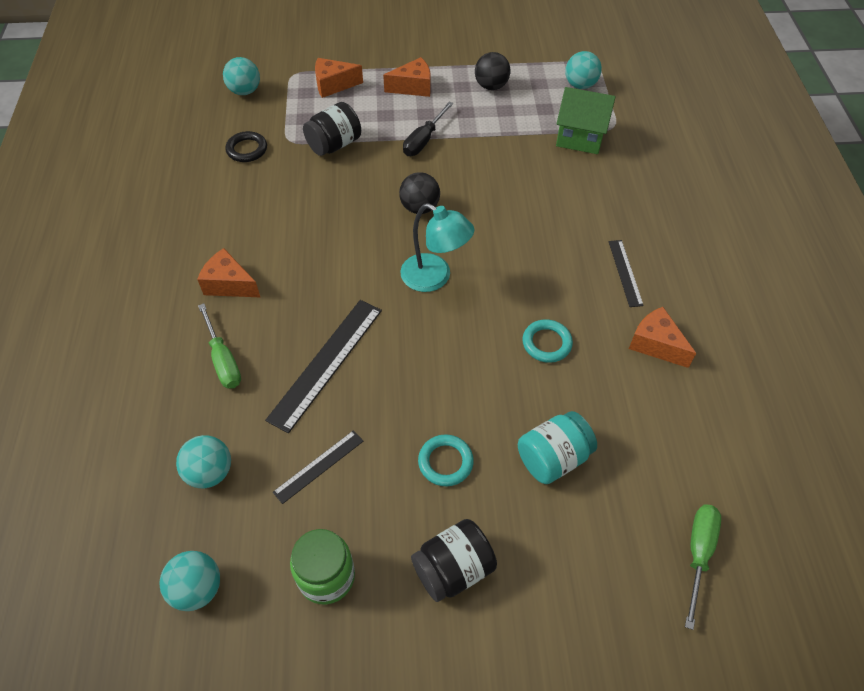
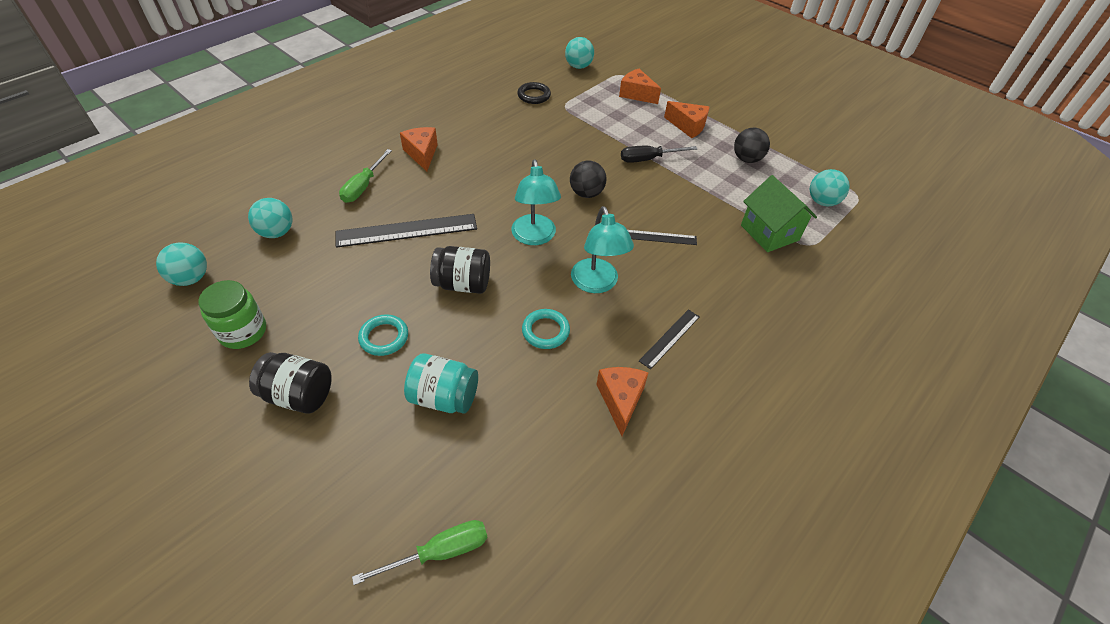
camera: 45 degrees right, 5 degrees down
(318, 466) = (324, 276): black ruler -> black ruler (658, 237)
(334, 145) = (587, 125): black jar -> black jar (463, 284)
(529, 275) = (597, 284): none -> turquoise lamp

